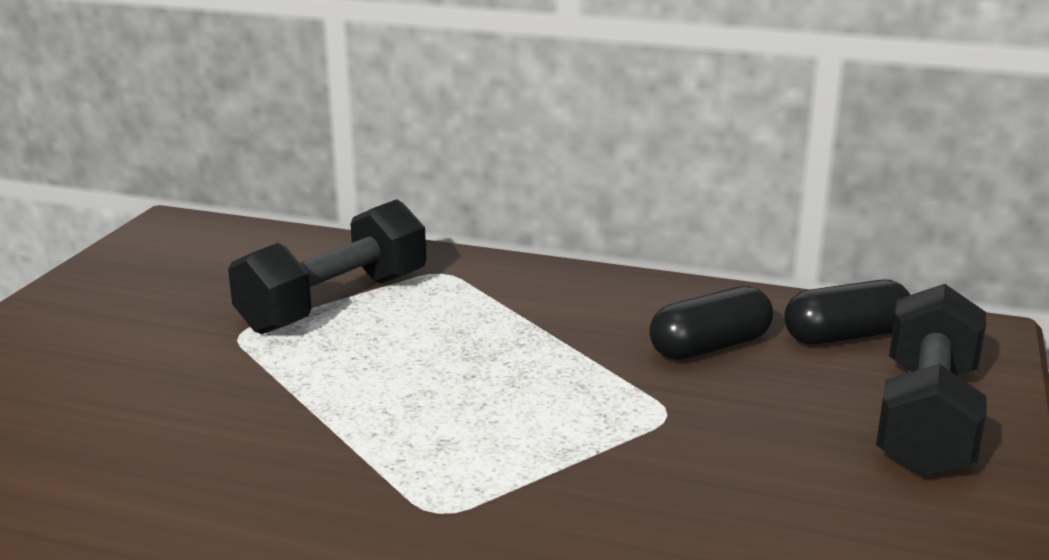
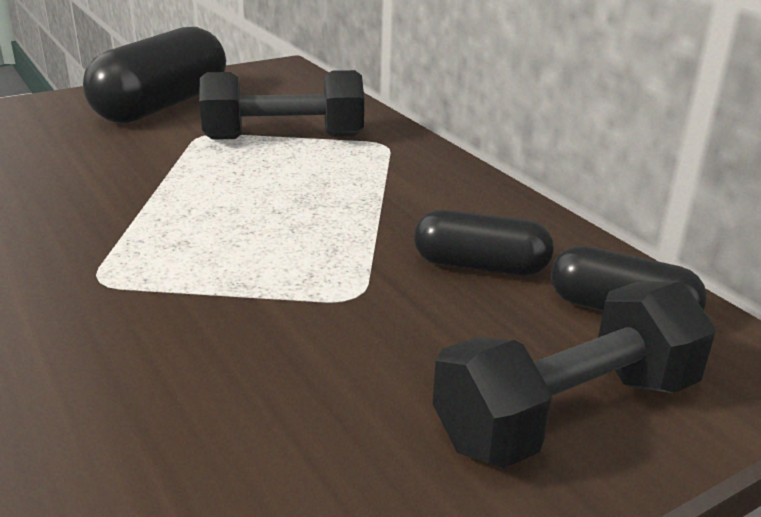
camera: 40 degrees right, 5 degrees up
(120, 320) = (162, 106): none -> black capsule

